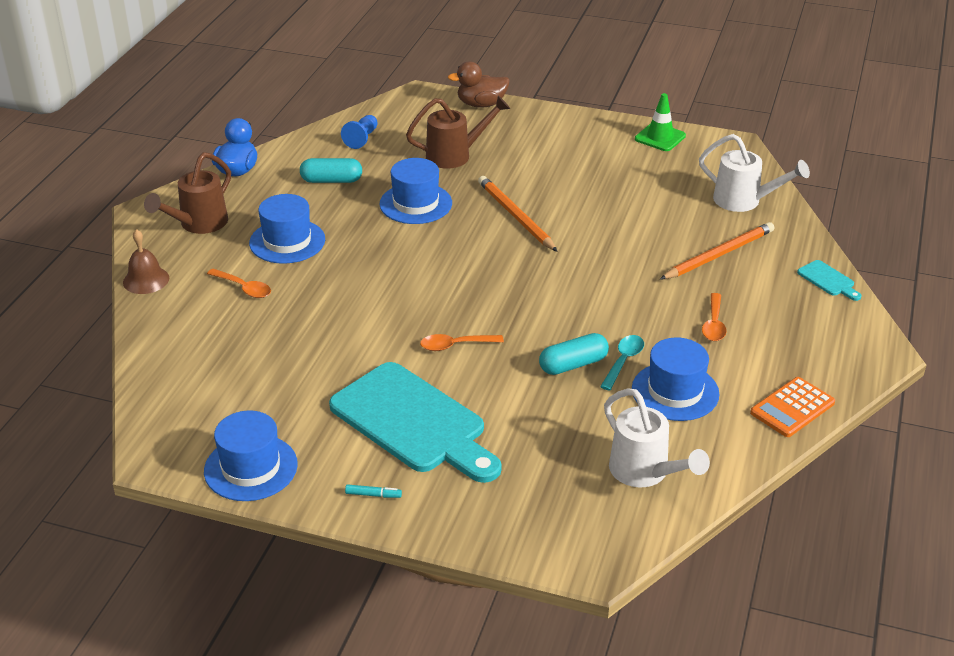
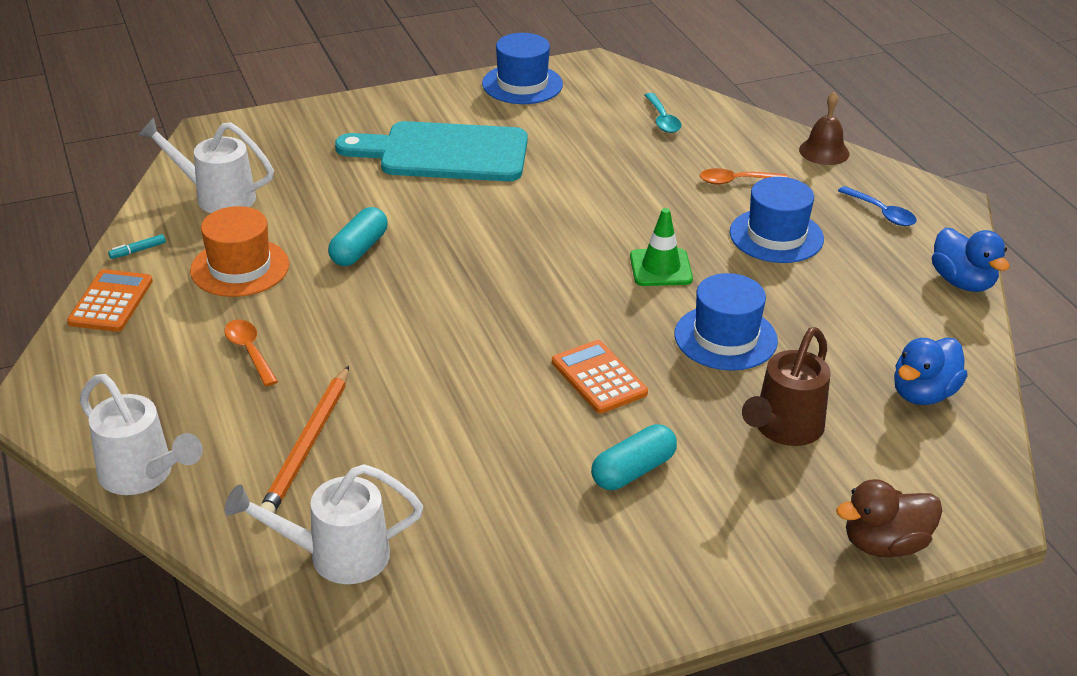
camera: 140 degrees right, 0 degrees up
(198, 224) = (881, 213): brown watering can -> blue spoon
(331, 180) = (854, 320): turquoise capsule -> turquoise capsule (633, 471)
(362, 139) = (923, 394): blue pawn -> blue duck
(373, 495) = (415, 104): turquoise marker -> turquoise marker (138, 251)
(455, 345) = (485, 219): orange spoon -> none
(481, 104) = (884, 544): brown duck -> brown duck turned 150 degrees counterclockwise
(515, 216) = (599, 377): orange pencil -> orange calculator
(623, 361) = (313, 273): turquoise spoon -> turquoise spoon (662, 119)
(660, 137) = (563, 626): green traffic cone -> green traffic cone (660, 268)
(675, 391) = (240, 267): blue hat -> orange hat
(828, 280) = (142, 475): turquoise cutting board -> white watering can

